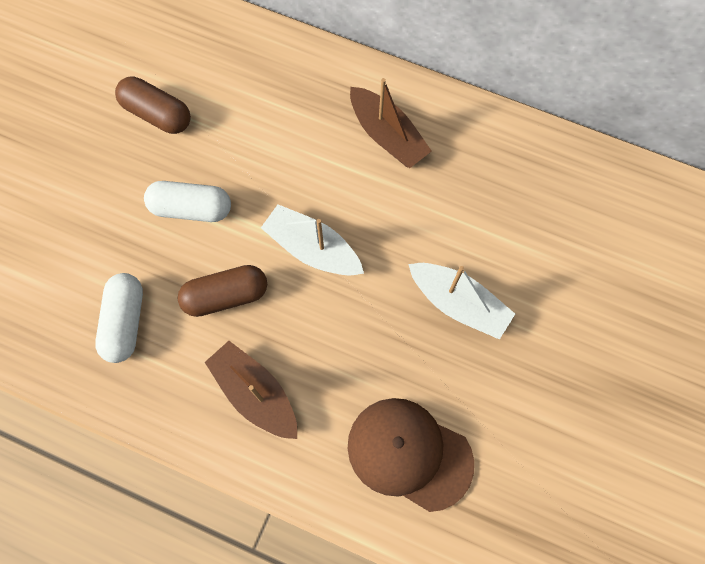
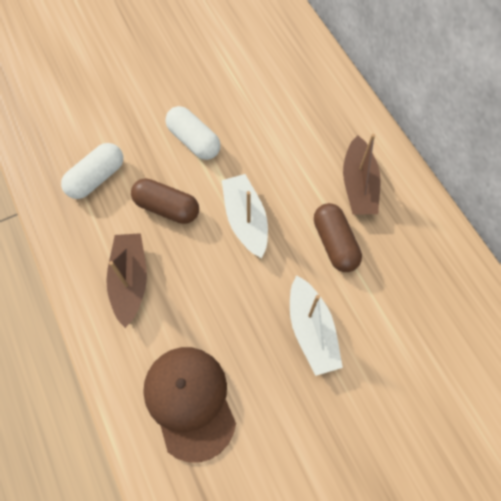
camera: 40 degrees right, 5 degrees down
(157, 114) = (224, 72): brown capsule -> brown capsule (334, 243)

